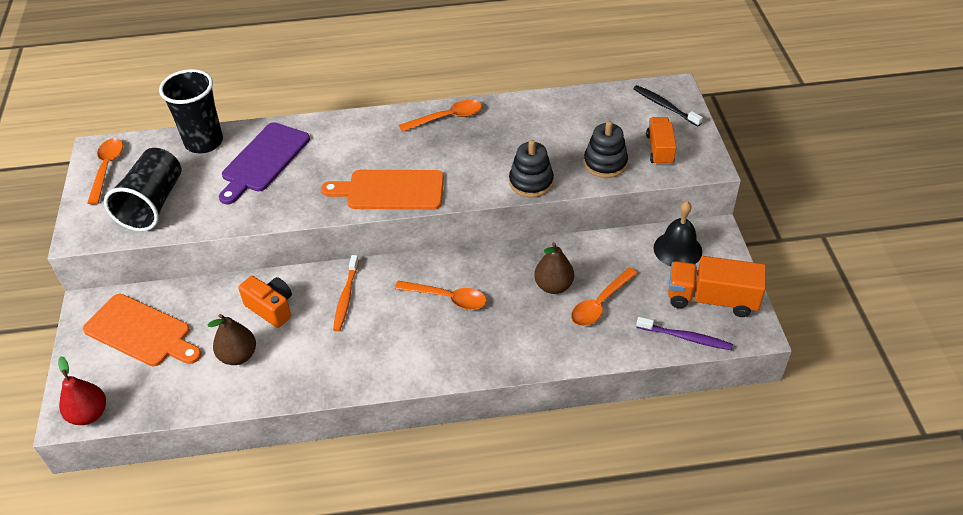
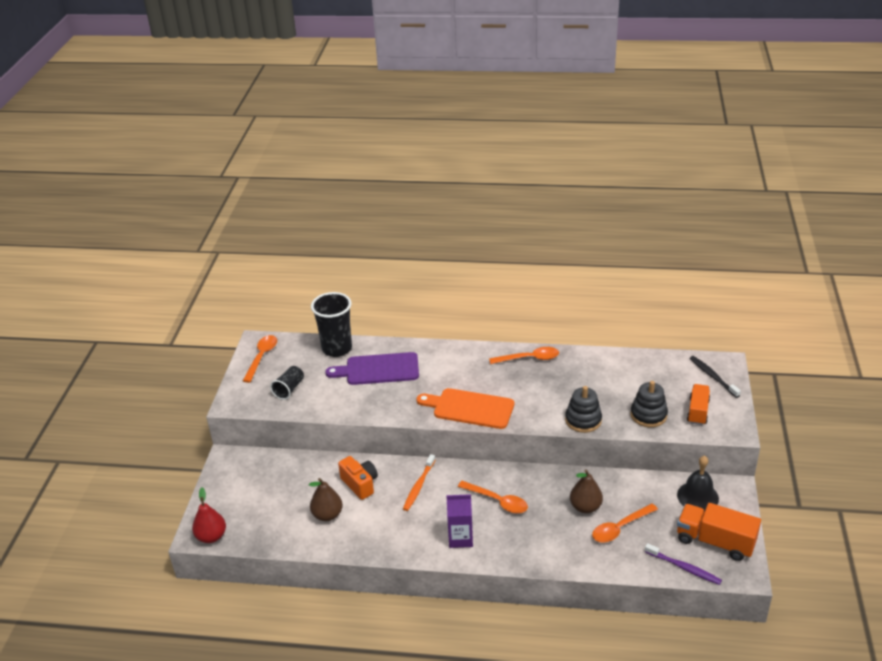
camera: 15 degrees right, 10 degrees down
(141, 332) = (261, 484): orange cutting board -> none
(153, 204) = (289, 389): black cup -> black cup, size x0.55
(263, 160) = (378, 369): purple cutting board -> purple cutting board turned 45 degrees clockwise
(414, 353) = (460, 538): none -> purple carton

